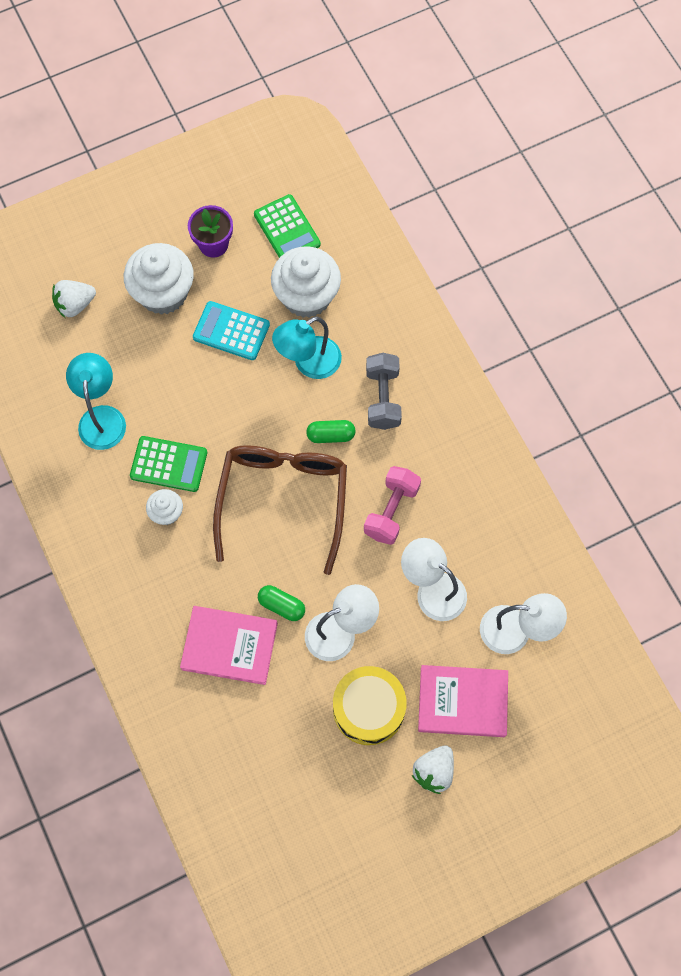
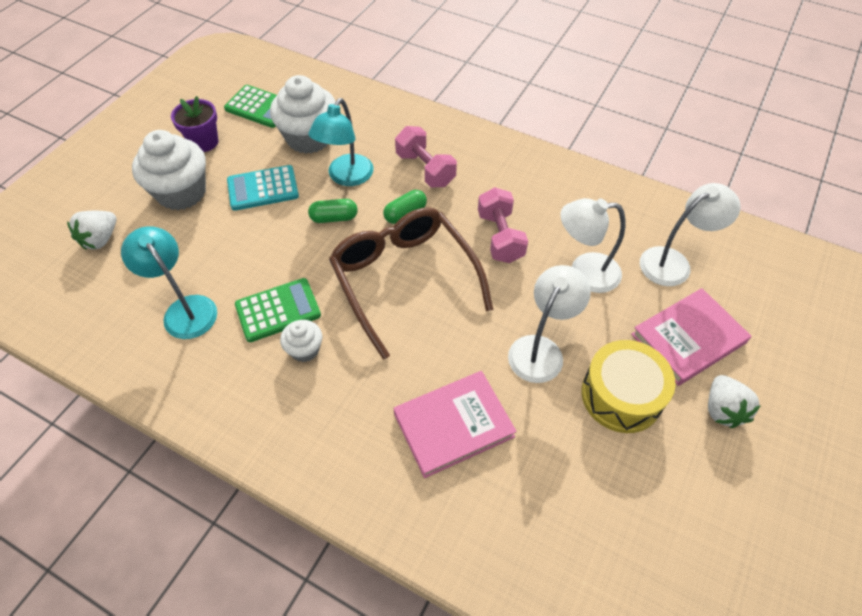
camera: 35 degrees left, 15 degrees down
(281, 606) = (472, 360): green capsule -> green capsule (334, 218)
(383, 398) = (425, 169): grey dumbbell -> pink dumbbell

